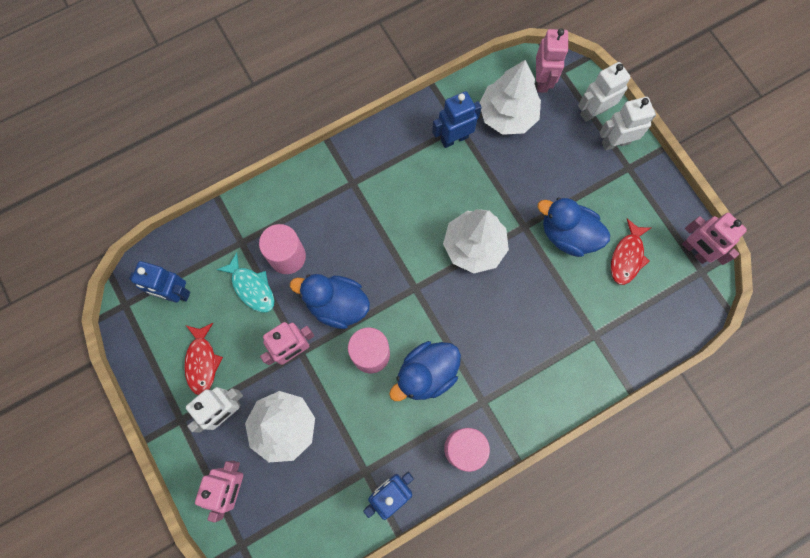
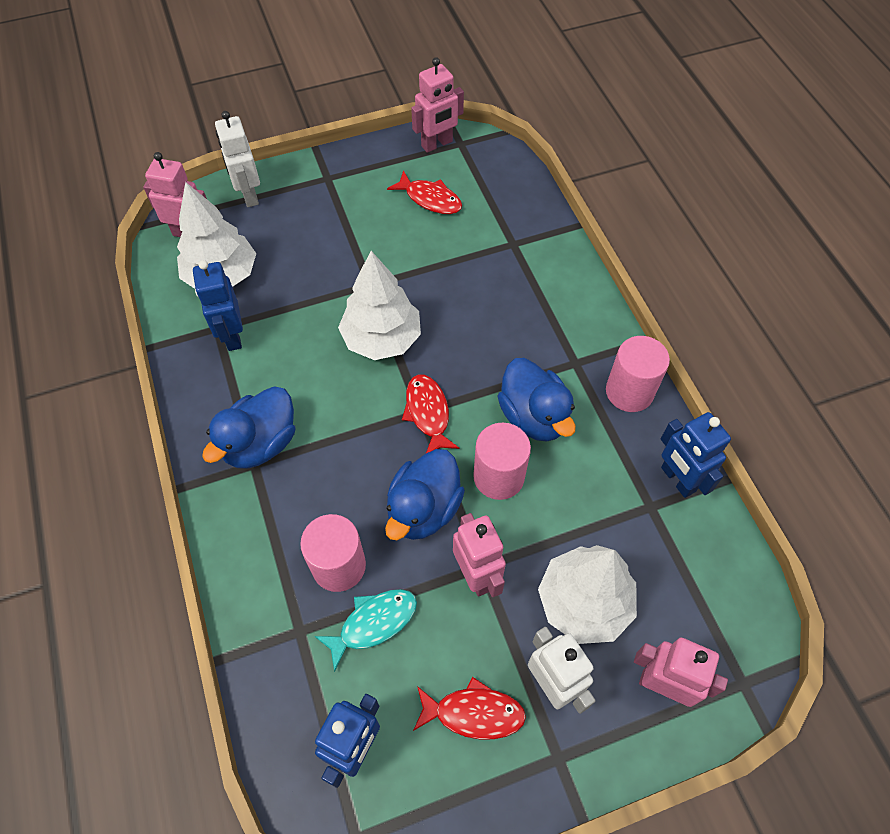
camera: 80 degrees left, 15 degrees down
(414, 294) = (428, 413): none -> red fish
(568, 235) = (391, 245): blue duck -> blue duck (260, 443)
(615, 142) = (293, 183): white robot -> none

